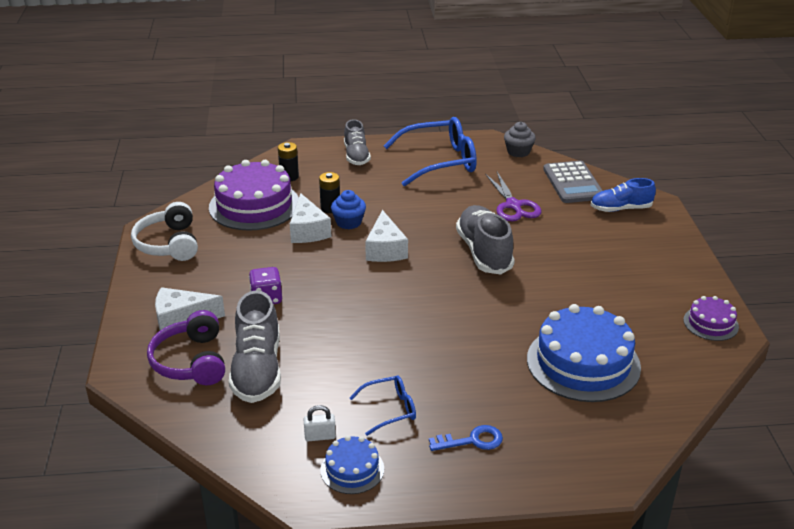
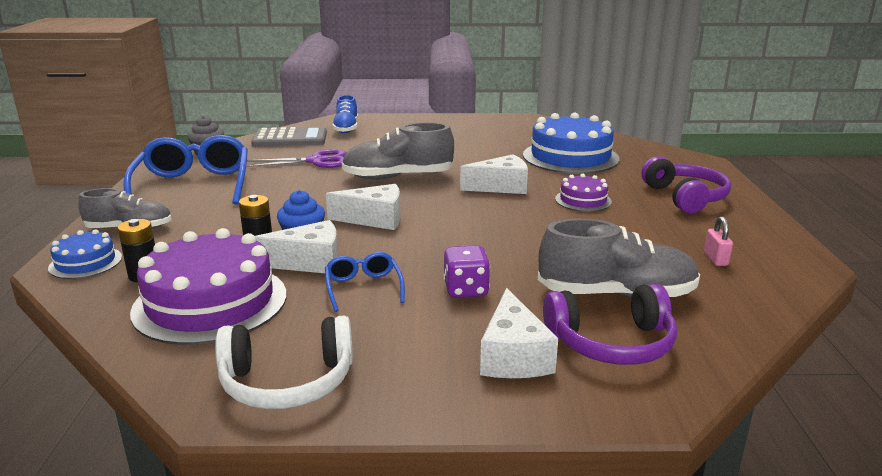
camera: 85 degrees left, 10 degrees down
(320, 436) = (715, 259): white padlock -> pink padlock
(352, 469) = (753, 245): blue cake -> blue cake (85, 262)
(390, 409) = (658, 226): blue glasses -> blue glasses (363, 288)
(472, 440) = (685, 197): blue key -> purple headphones
(473, 313) = (501, 187): none -> white cheese
(710, 323) = (516, 121): purple cake -> purple cake (583, 200)

